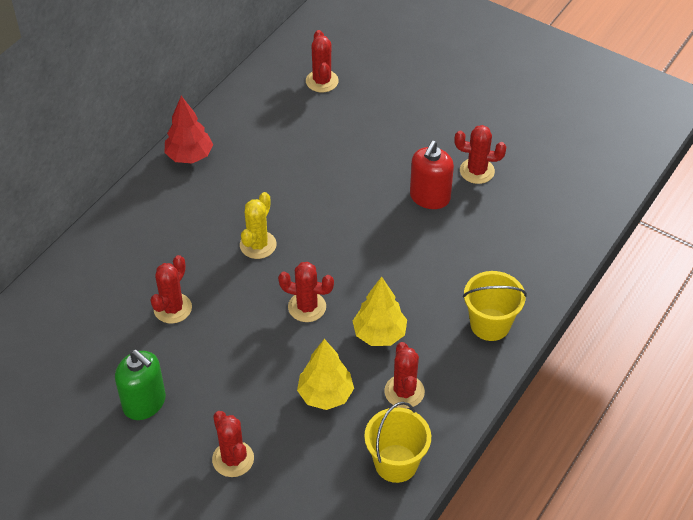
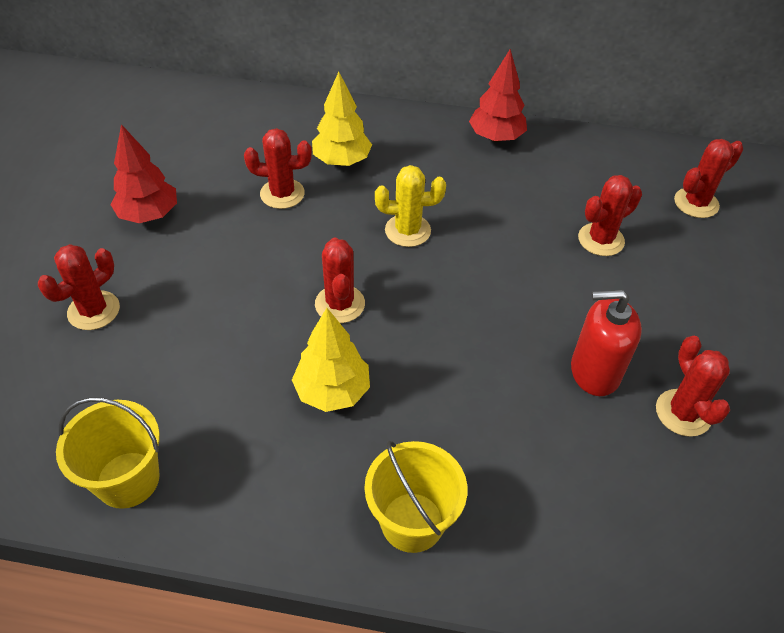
camera: 65 degrees right, 0 degrees up
(144, 403) = (149, 215): green soap dispenser -> red tree
(325, 395) = (214, 366): yellow tree -> yellow tree (342, 161)
(404, 392) = (249, 450): red cactus -> red cactus (601, 240)

